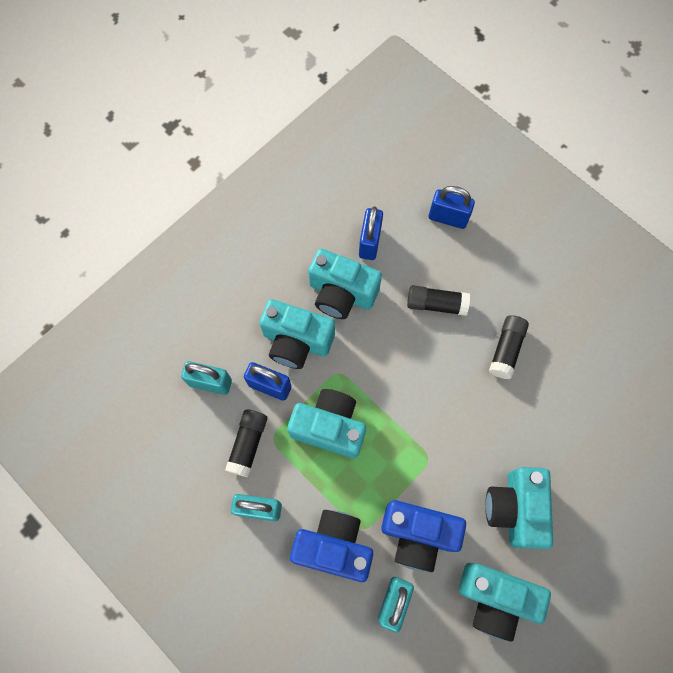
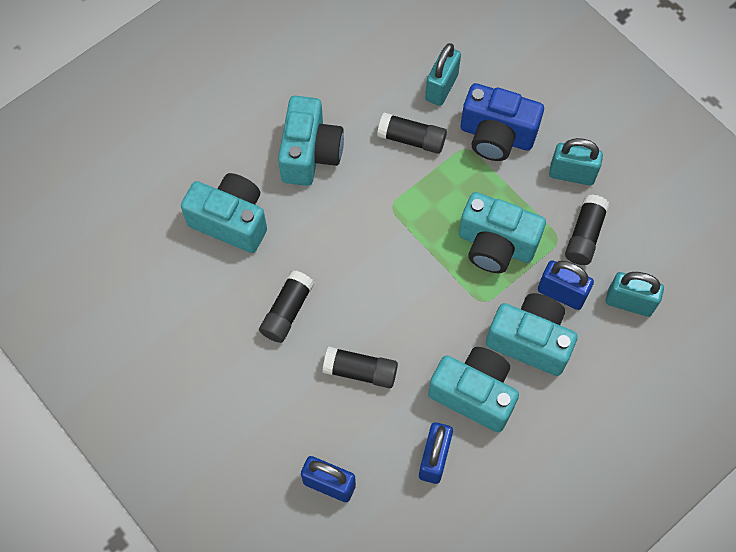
camera: 175 degrees left, 5 degrees down
(417, 534) = (411, 139): blue camera -> black glue stick
(495, 598) = (344, 82): turquoise camera -> turquoise camera (231, 221)

